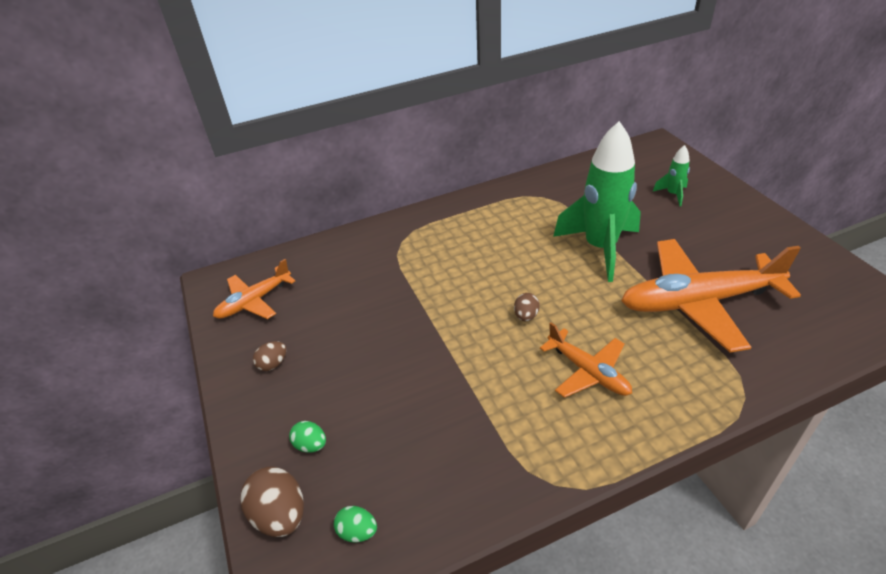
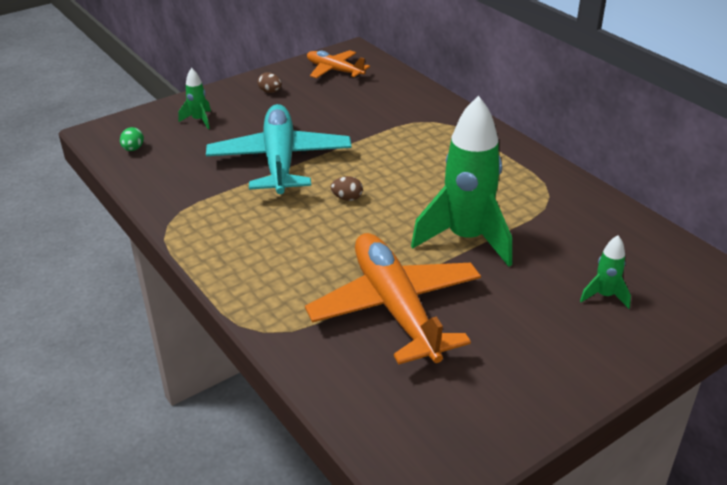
camera: 75 degrees right, 5 degrees down
(280, 515) = (146, 120): brown egg -> none
(311, 445) = (199, 120): green egg -> green rocket
(439, 365) = (280, 160): none -> turquoise plane
(588, 372) = (283, 236): orange plane -> none

